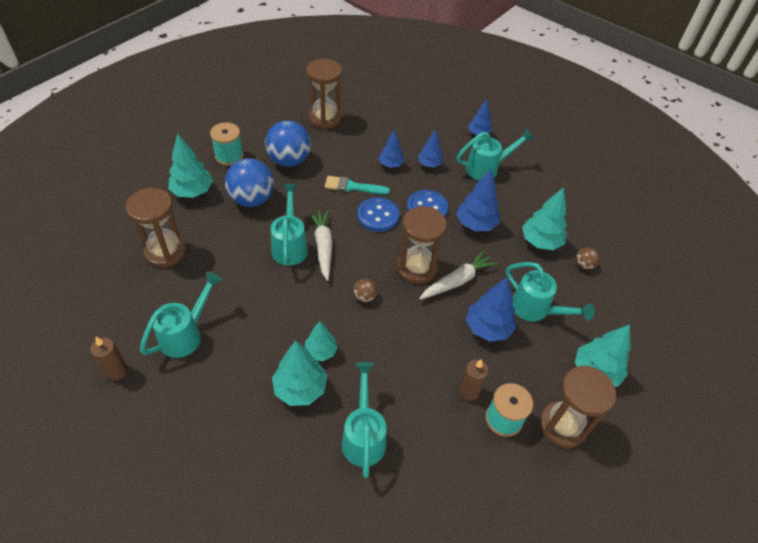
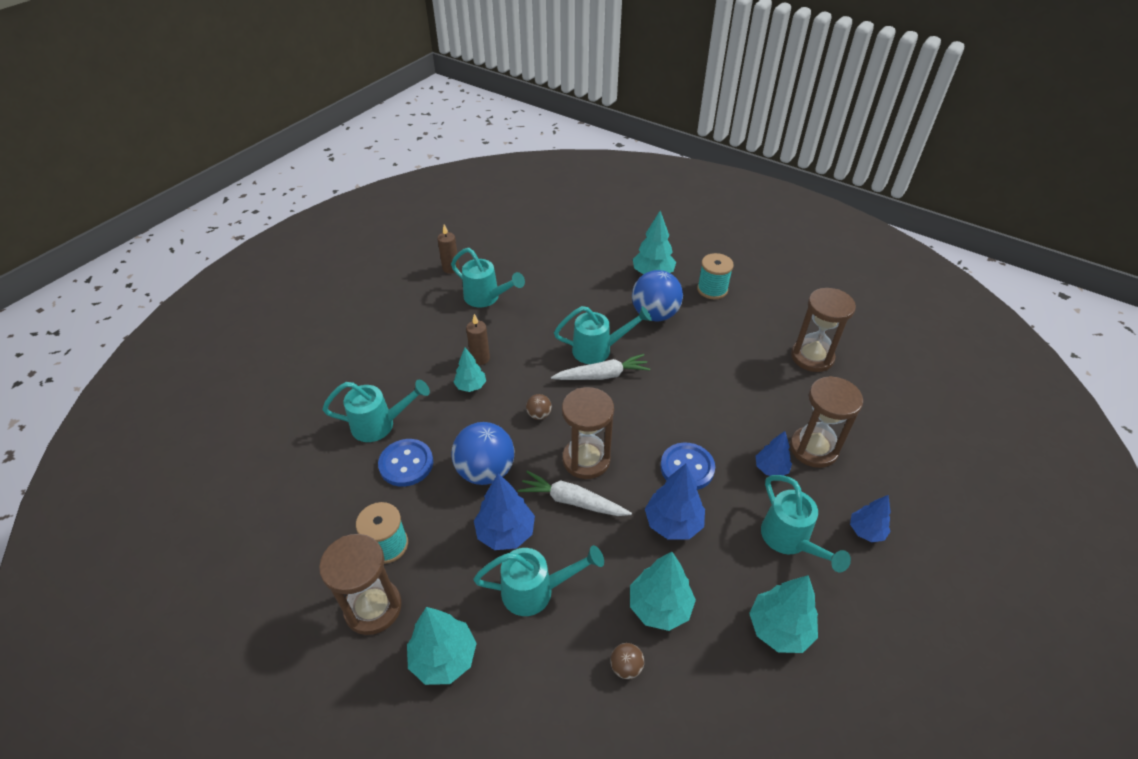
camera: 90 degrees right, 5 degrees down
(165, 251) = (574, 270): brown hourglass -> brown hourglass (813, 449)
(289, 160) = (723, 335): blue ball -> blue ball (485, 471)
(300, 388) = (431, 376): turquoise tree -> turquoise tree (779, 629)
(353, 187) = (700, 393): turquoise brush -> none
(378, 216) = (659, 419): blue button -> blue button (406, 464)
(391, 164) = (753, 427): blue tree -> none
(457, 281) = (572, 501): white carrot -> white carrot turned 150 degrees clockwise
(468, 391) = (422, 511): brown candle -> brown candle (480, 358)
(536, 310) = (536, 591): turquoise watering can -> turquoise watering can turned 135 degrees counterclockwise

